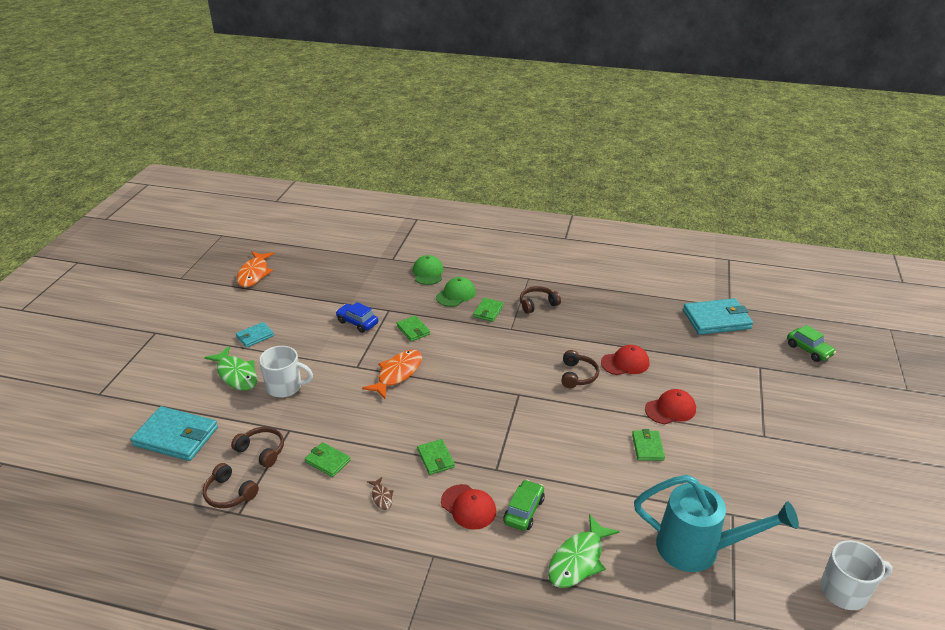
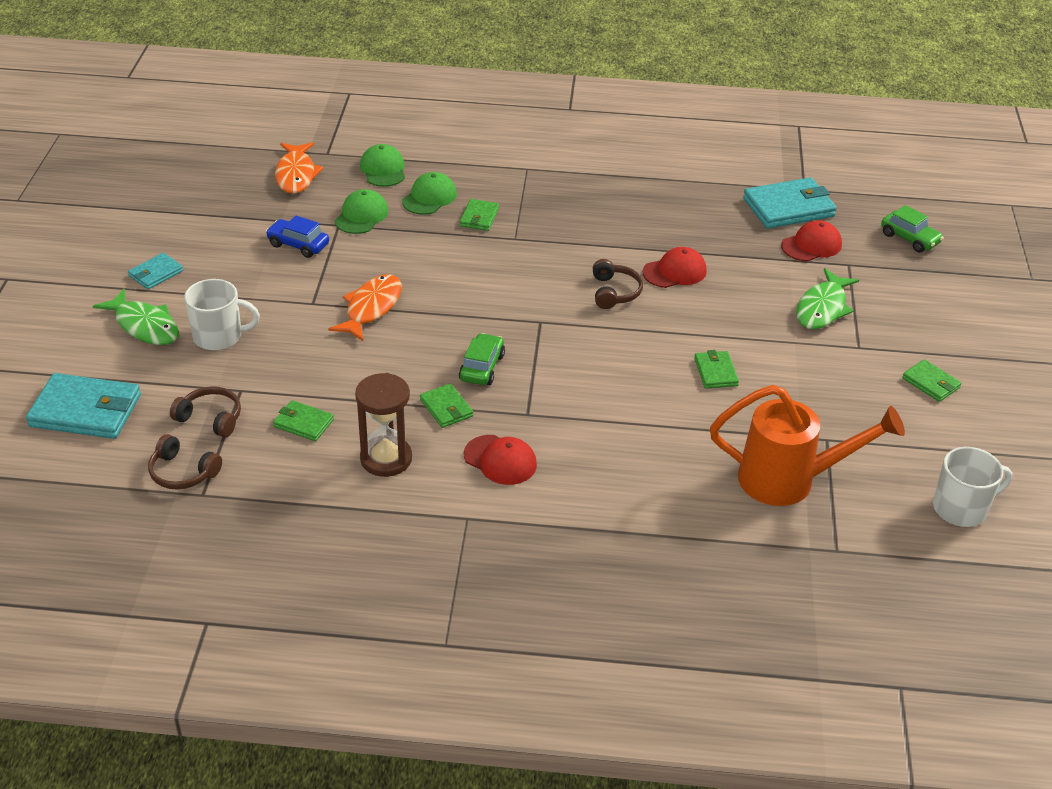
camera: 10 degrees left, 5 degrees up
(254, 274) = (127, 187): orange fish -> orange fish (296, 175)
(381, 497) = (386, 459): brown fish -> brown hourglass
(406, 304) = (361, 216): none -> green cap
(413, 330) = (380, 249): green wallet -> green wallet (931, 383)
(524, 511) = (571, 458): green car -> green car (482, 367)
(537, 304) = (546, 203): brown headphones -> none
(578, 560) = (647, 506): green fish -> green fish (822, 308)
(670, 409) = (740, 325): red cap -> red cap (811, 245)
(699, 549) = (790, 481): turquoise watering can -> orange watering can

